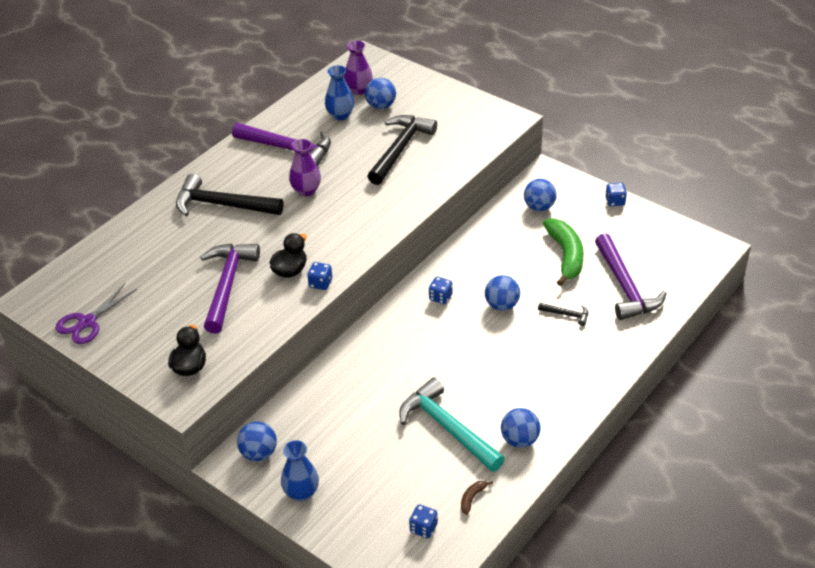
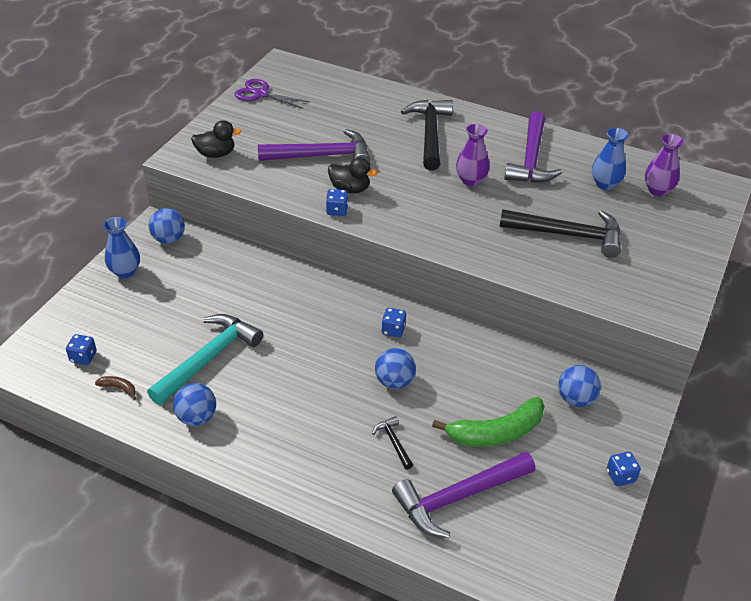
camera: 75 degrees right, 0 degrees up
(381, 106) = (638, 210): blue ball -> none
(567, 314) = (393, 442): black hammer -> black hammer turned 150 degrees clockwise

